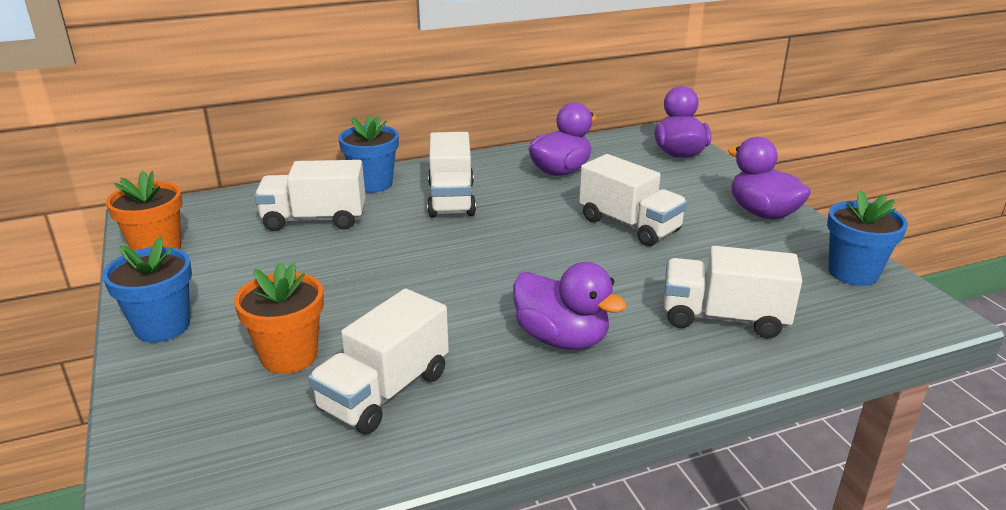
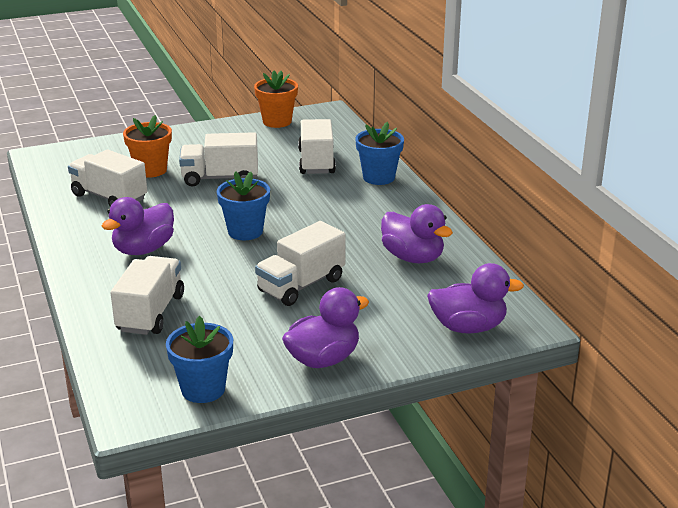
camera: 90 degrees right, 0 degrees up
(162, 326) = (189, 135): blue flower pot -> blue flower pot (245, 231)
(451, 199) = (351, 209): white truck -> white truck (220, 178)

